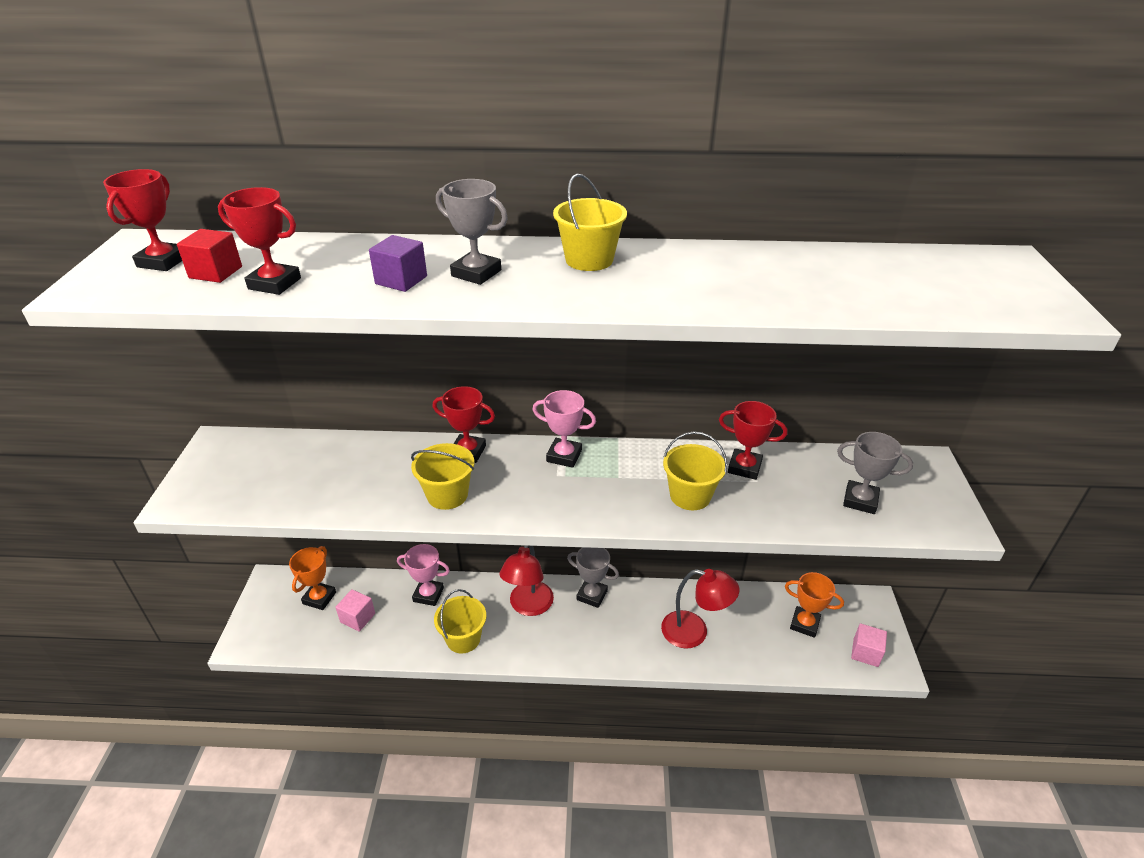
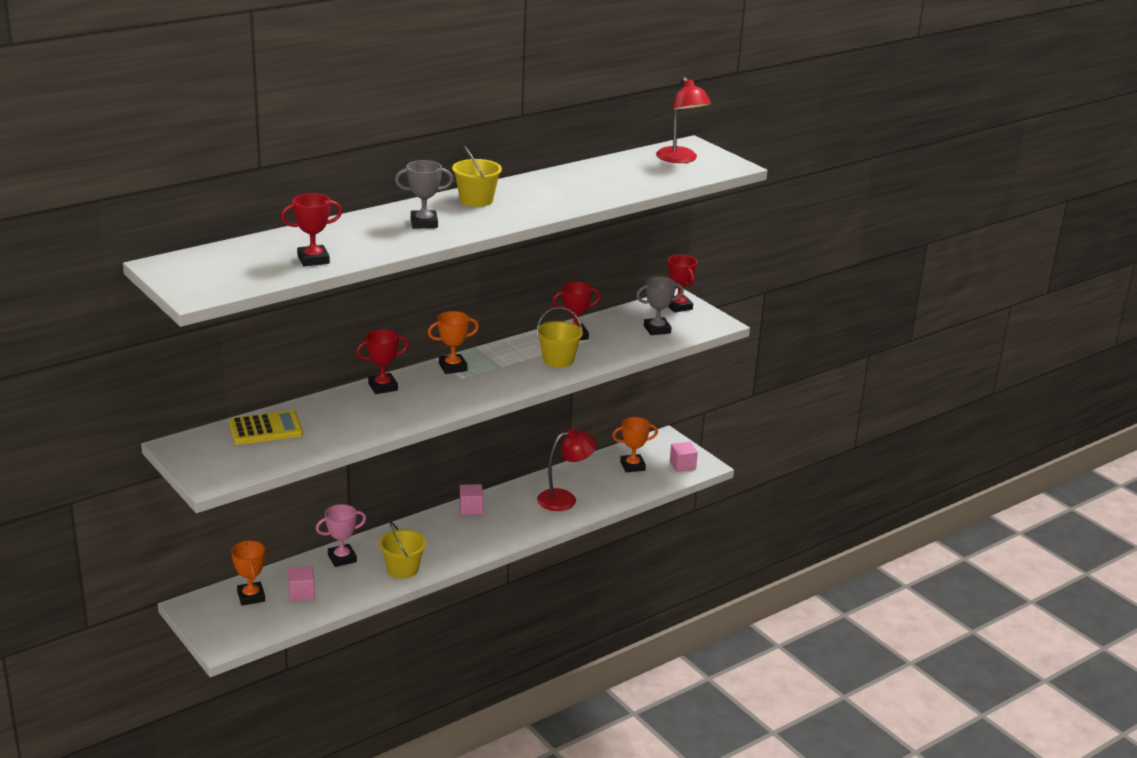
camera: 40 degrees left, 10 degrees down
(163, 261) = (210, 269): red trophy -> red trophy (678, 306)
(216, 272) = (261, 265): red cube -> none
(305, 457) = (265, 429): none -> yellow calculator
(401, 280) = (387, 238): purple cube -> none
(447, 495) = (403, 411): yellow bucket -> none
(528, 606) = (430, 533): red lamp -> red lamp (680, 159)
(564, 456) = (453, 367): pink trophy -> orange trophy
(592, 595) = (471, 508): grey trophy -> pink cube

